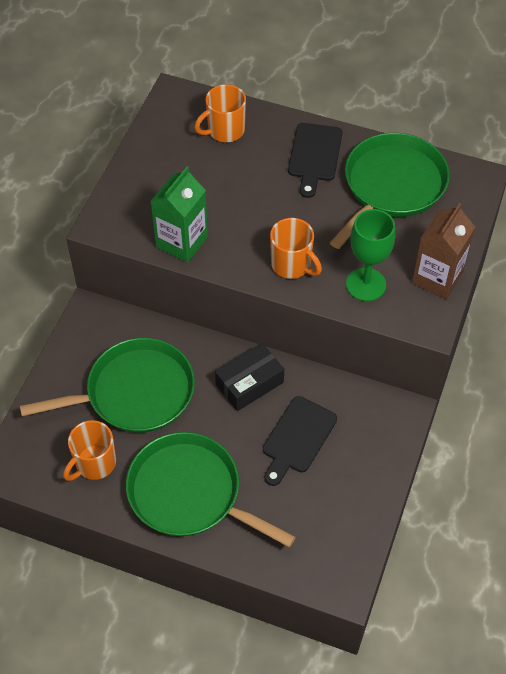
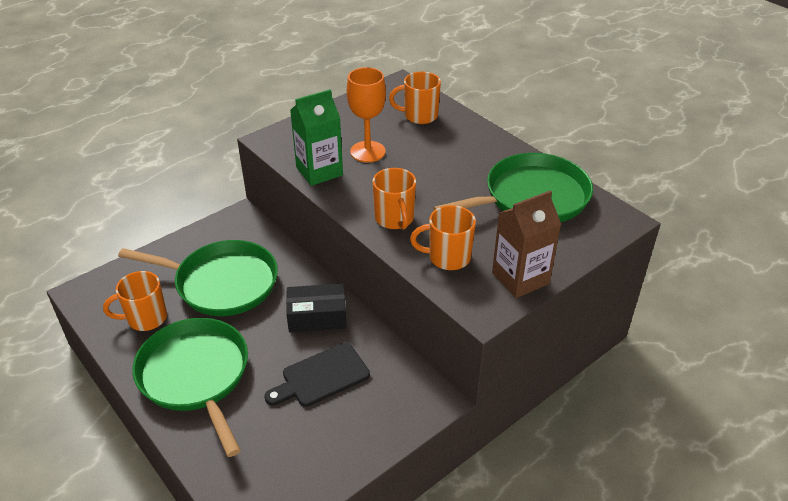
camera: 30 degrees right, 15 degrees down
(209, 198) = (367, 151): none -> orange goblet
(314, 156) = (479, 155): black cutting board -> none
(366, 284) = (448, 257): green goblet -> orange mug

